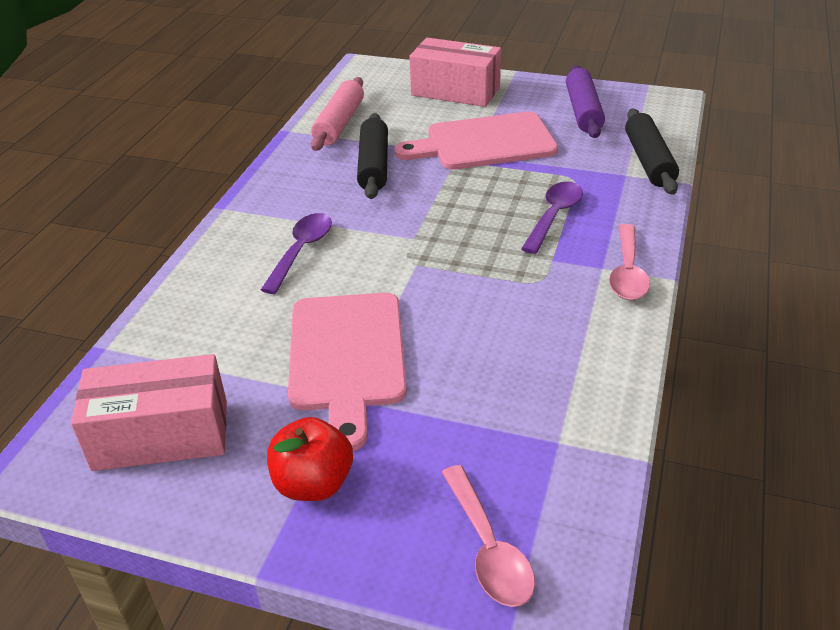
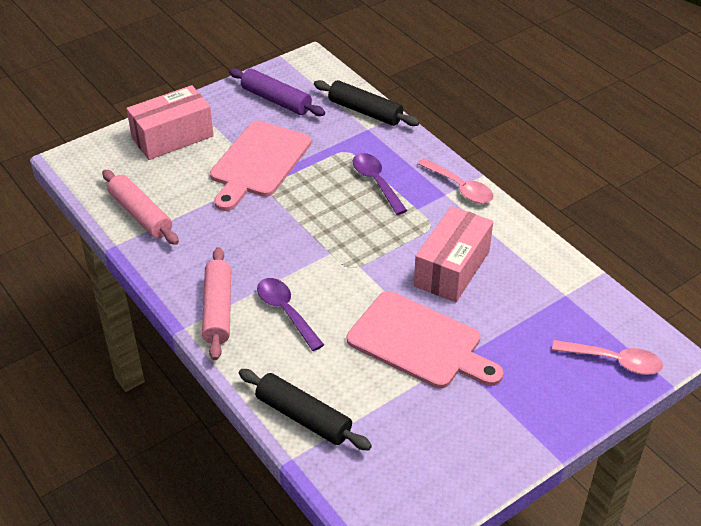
camera: 55 degrees left, 5 degrees up
(161, 435) = (412, 461): pink box -> pink box (452, 268)
(264, 214) = (217, 310): none -> pink rolling pin
(313, 483) = (513, 407): red apple -> none
(374, 165) = (222, 227): black rolling pin -> black rolling pin (303, 417)

